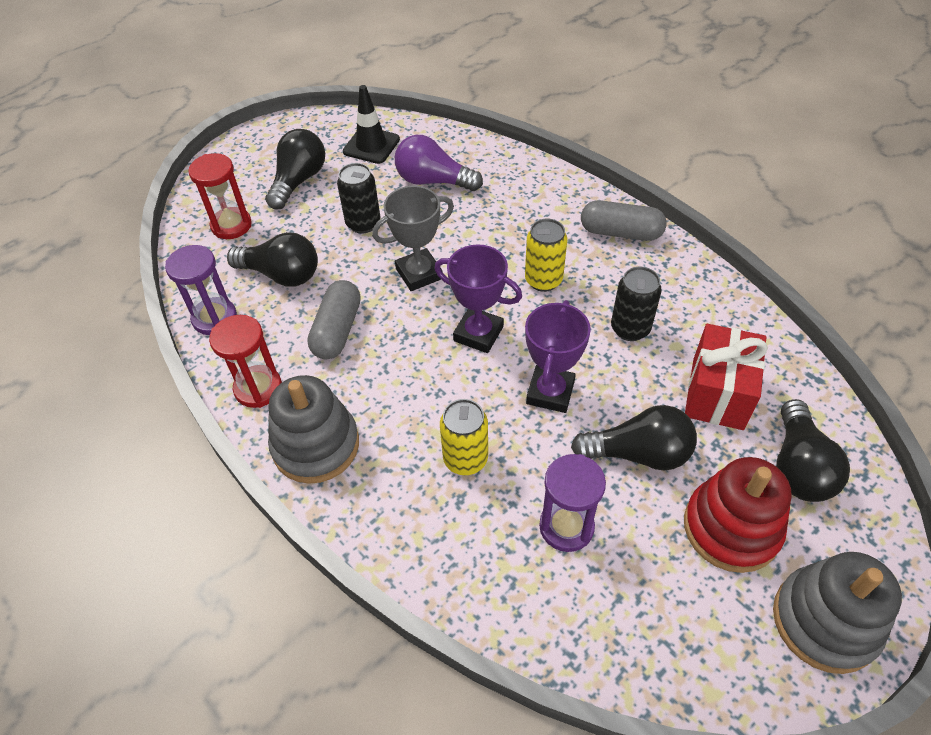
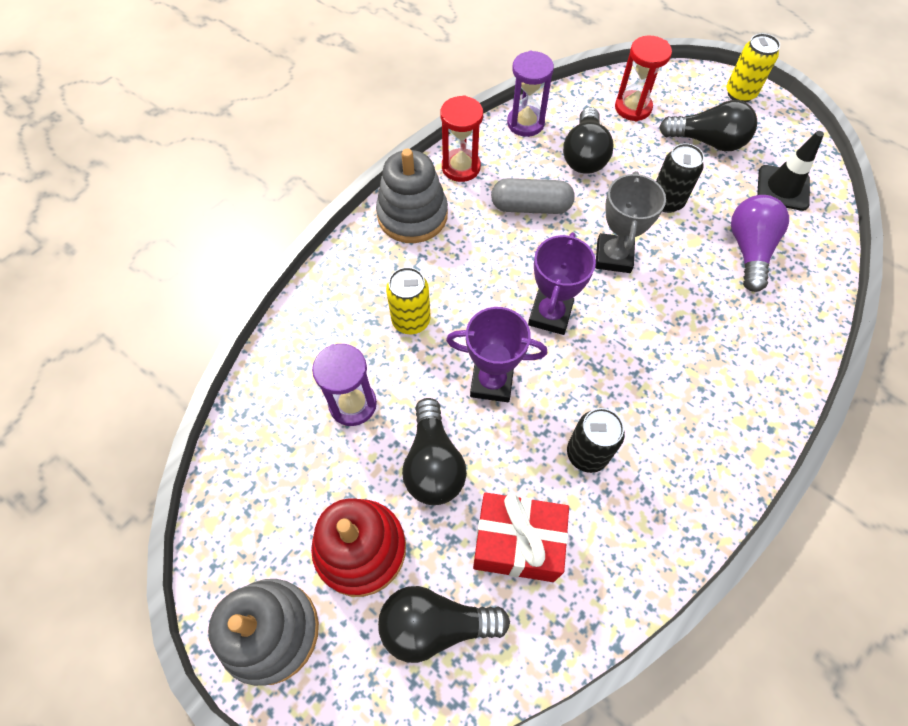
camera: 80 degrees right, 10 degrees up
(419, 274) = (613, 256): grey trophy -> grey trophy turned 45 degrees clockwise
(543, 280) = (634, 366): yellow can -> yellow can (740, 94)
(620, 232) = (730, 441): grey capsule -> none

